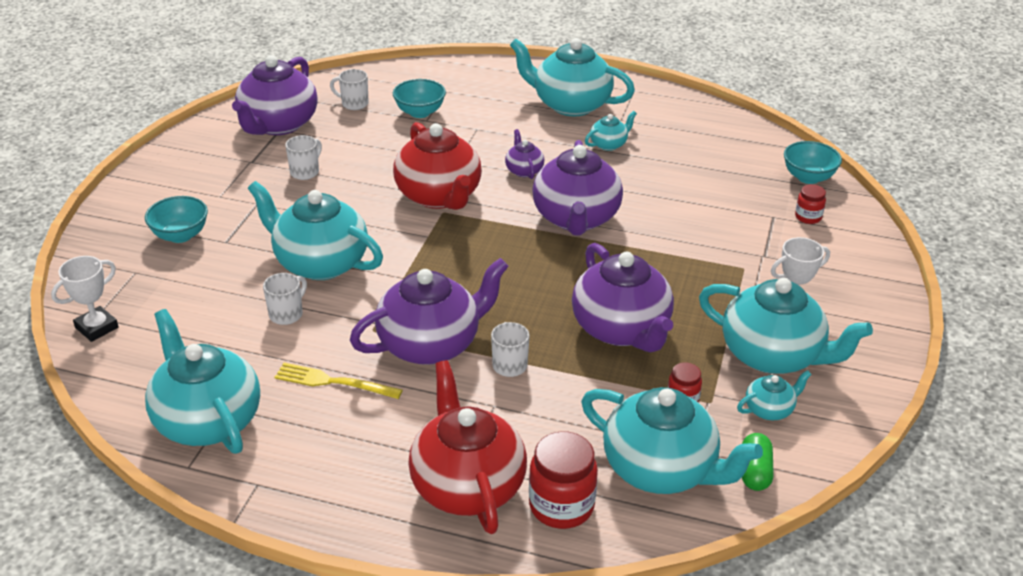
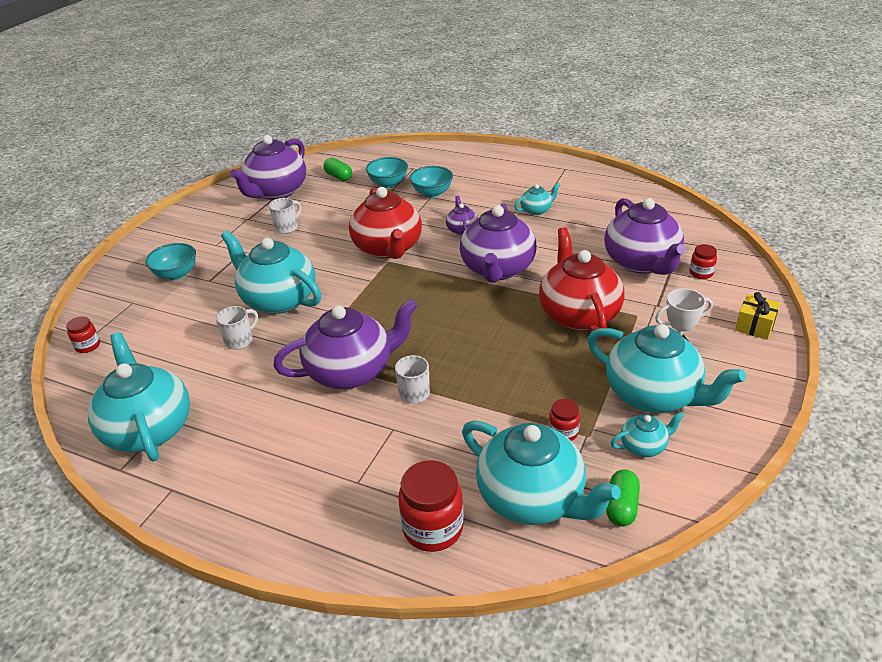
camera: 10 degrees right, 0 degrees up
(97, 327) = (88, 346): white trophy -> red jar
(333, 382) = (261, 400): yellow fork -> none
(353, 104) = (338, 177): white mug -> green capsule
(467, 485) = (352, 502): red teapot -> red teapot (578, 314)
(570, 104) = (510, 179): turquoise teapot -> none
(622, 329) = (519, 365): purple teapot -> purple teapot (642, 262)
(808, 177) = (705, 240): turquoise bowl -> turquoise bowl (432, 193)
(872, 276) = (754, 326): none -> yellow gift

